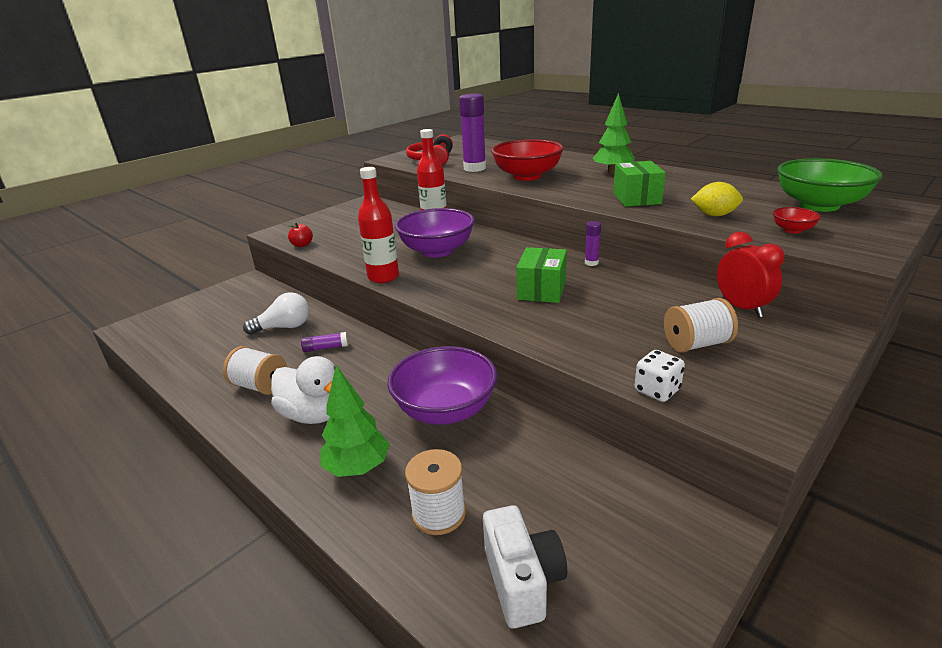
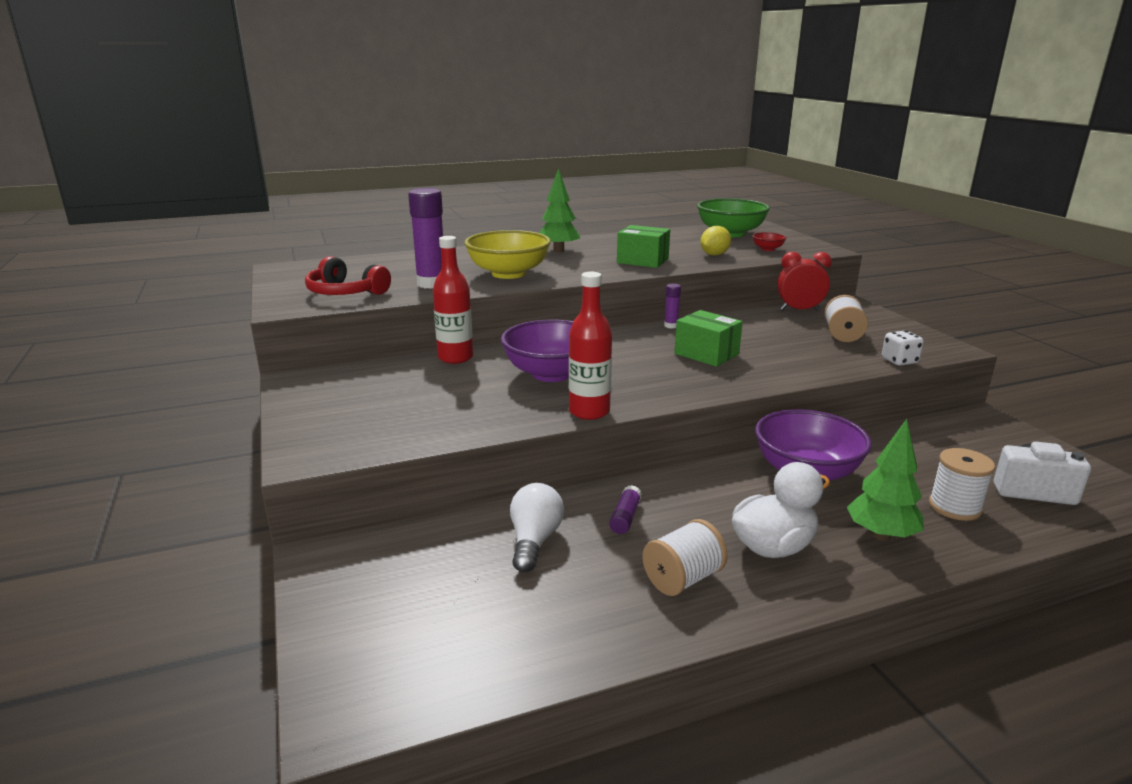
camera: 65 degrees left, 5 degrees down
(302, 245) = (399, 445): red apple -> none
(527, 176) = (508, 273): red bowl -> yellow bowl

